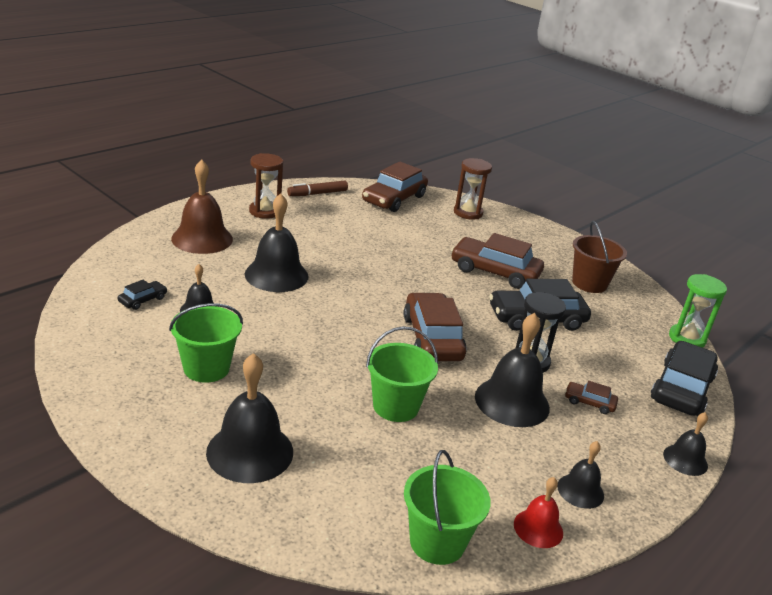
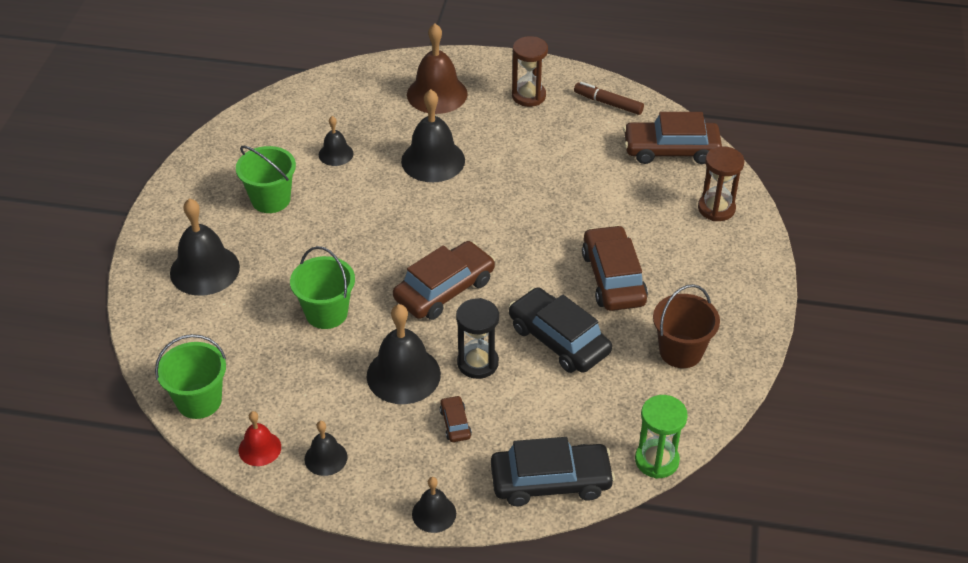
camera: 60 degrees right, 15 degrees up
(143, 300) = (316, 122): black car -> none

